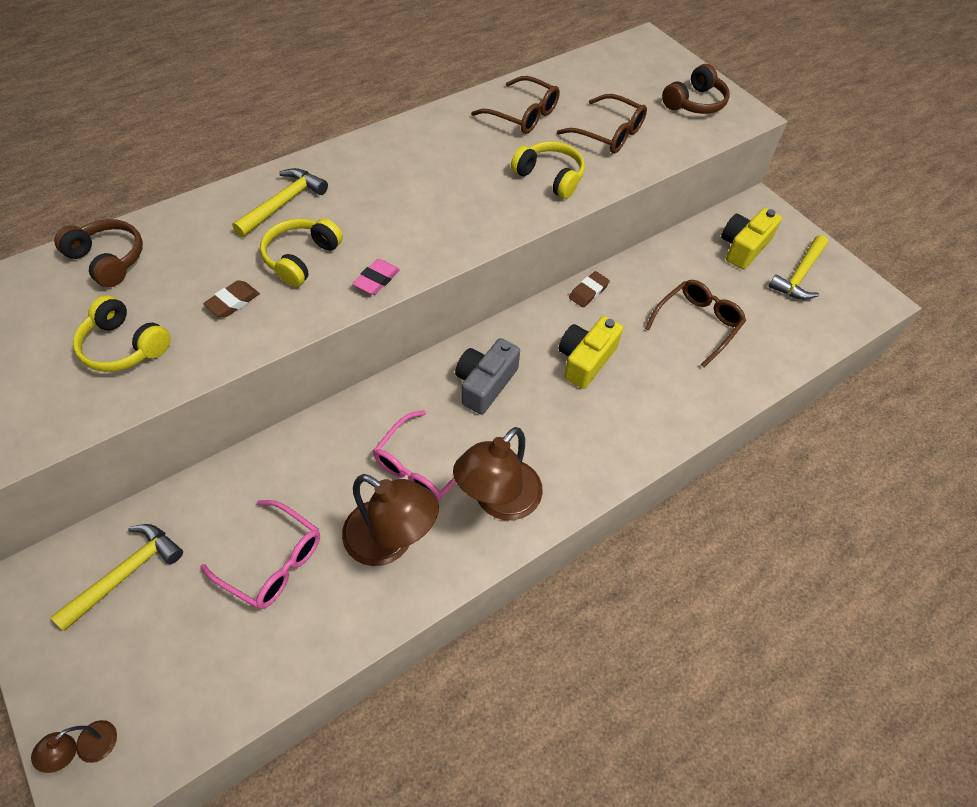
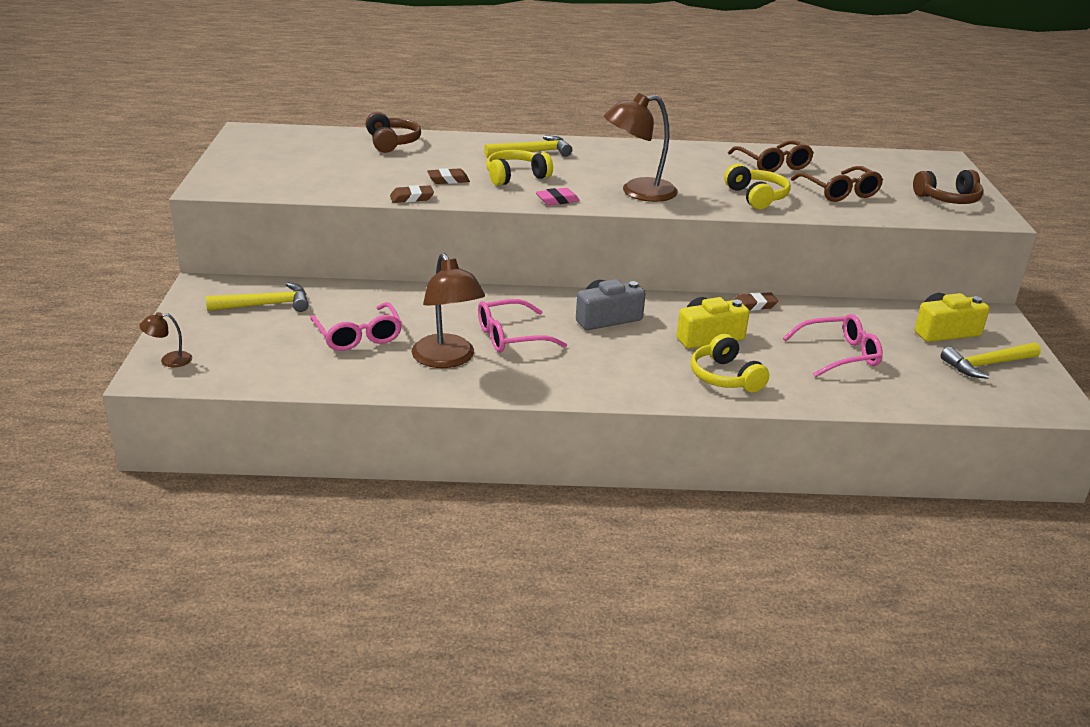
camera: 35 degrees right, 25 degrees down
(124, 346) = (361, 176): yellow headphones -> yellow headphones (725, 377)
(219, 359) = (412, 198): none -> brown eraser
(498, 501) = (549, 373): brown lamp -> brown lamp (638, 192)
(697, 324) = (839, 354): brown glasses -> pink glasses

